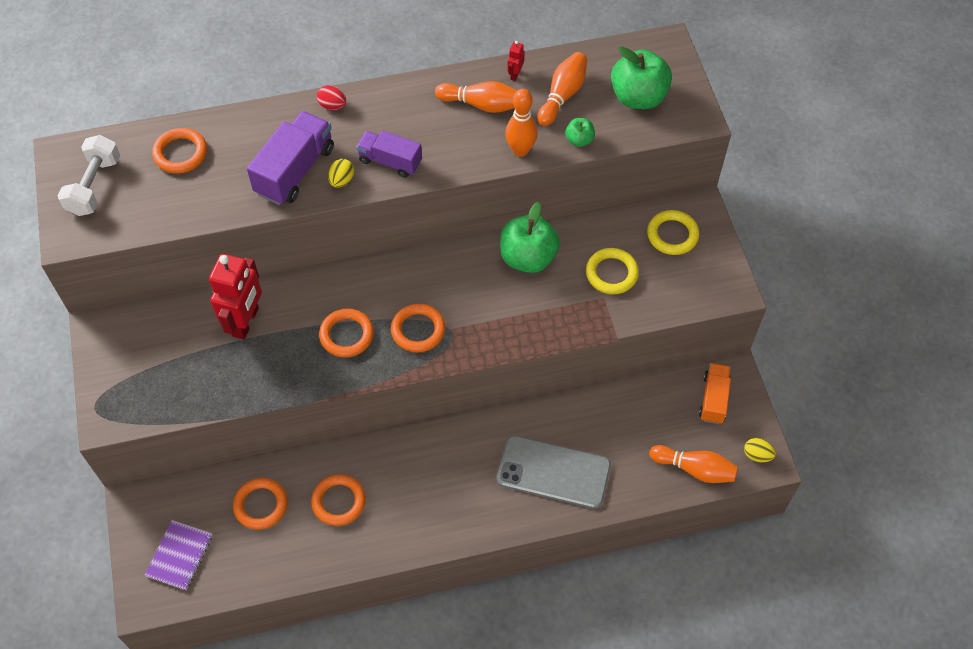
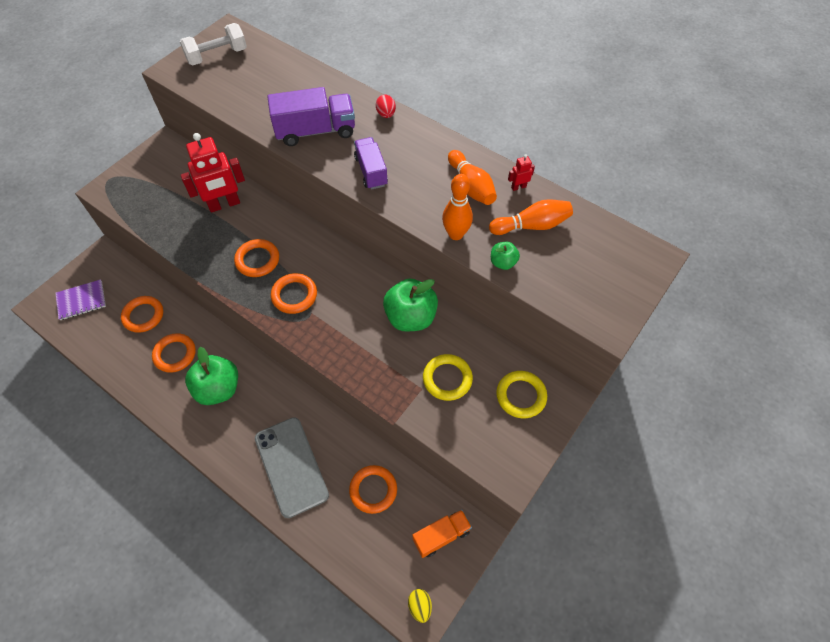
camera: 50 degrees right, 0 degrees up
(180, 153) = (276, 74): orange ring -> orange ring (373, 490)
(342, 180) = (330, 158): yellow egg -> none
(638, 97) = (583, 272): green apple -> green apple (218, 388)
(695, 469) = (369, 565): orange bowling pin -> none

